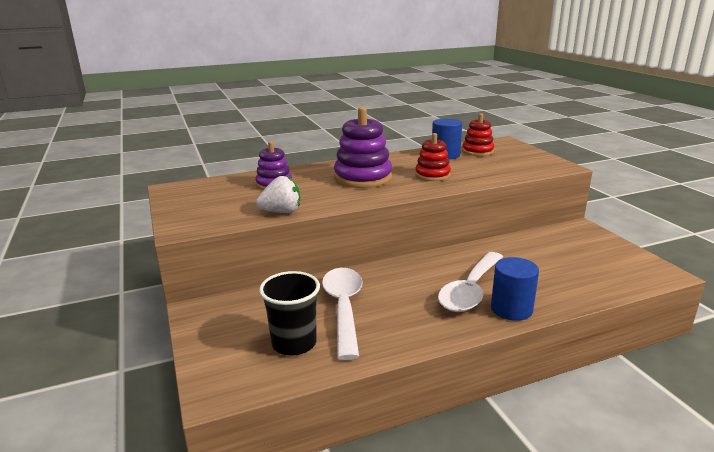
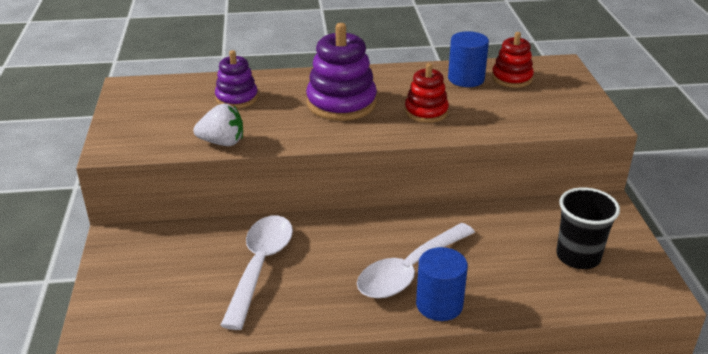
camera: 15 degrees right, 10 degrees up
(294, 343) = (189, 298): black cup -> black cup (578, 256)

